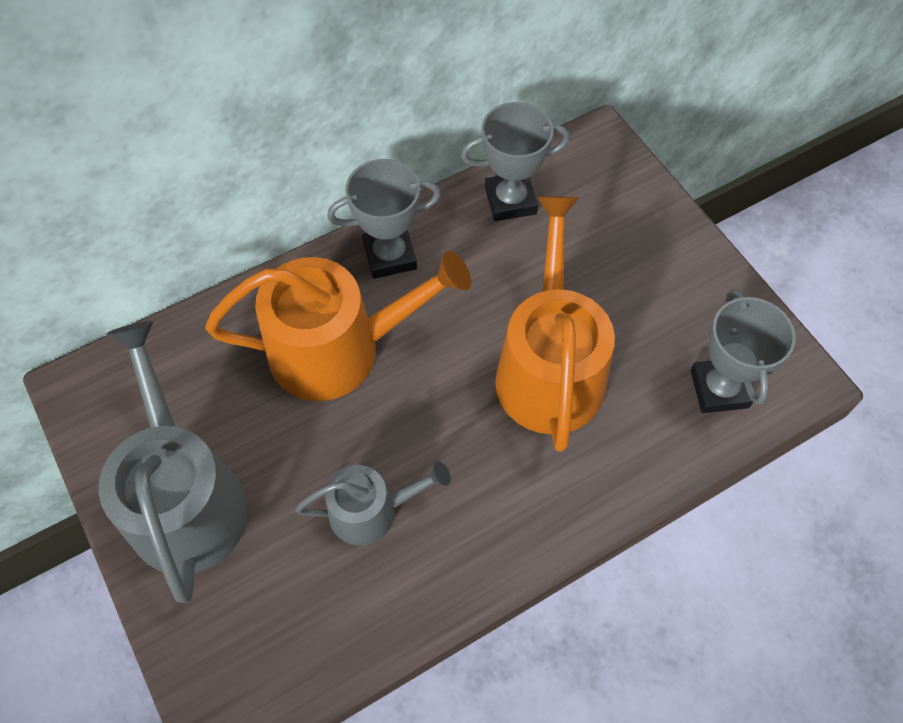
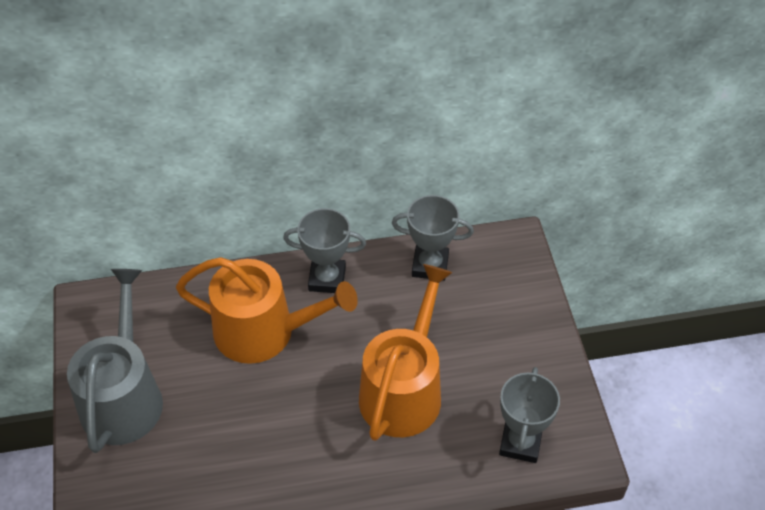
camera: 20 degrees right, 10 degrees down
(371, 511) = (239, 444): grey watering can -> none

